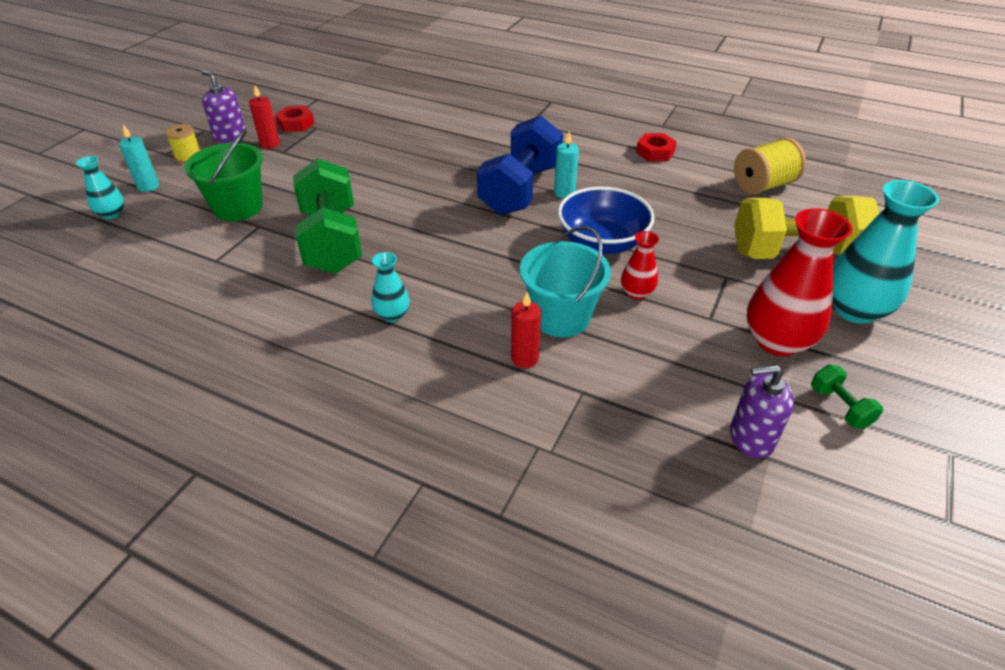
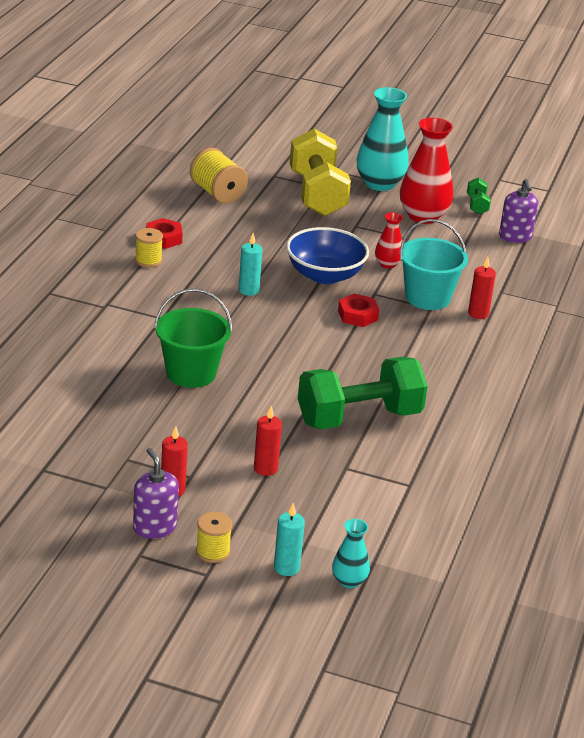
camera: 100 degrees left, 10 degrees down
(230, 136) = (154, 527): purple soap dispenser -> purple soap dispenser turned 120 degrees clockwise
(238, 207) = (315, 488): green bucket -> green bucket (191, 373)
(277, 185) = (265, 468): none -> red candle
(296, 124) = (117, 477): red nut -> red nut (357, 315)
(392, 315) = (451, 375): turquoise vase -> none
(520, 189) = (247, 314): blue dumbbell -> none
(611, 143) = (148, 260): none -> yellow spool
(840, 407) = (477, 205): green dumbbell -> green dumbbell turned 60 degrees counterclockwise

